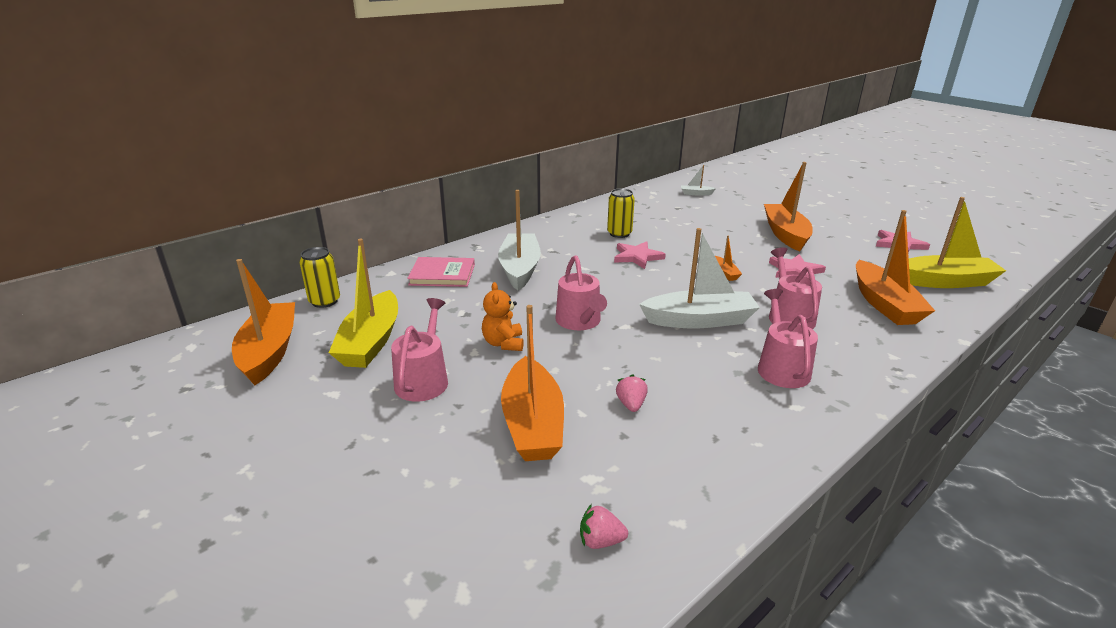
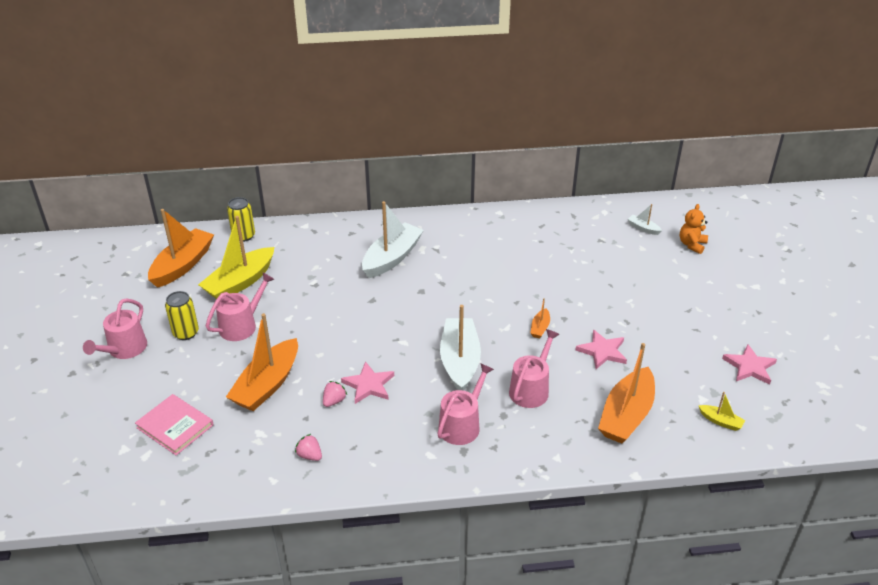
camera: 35 degrees right, 10 degrees up
(442, 275) = (335, 241): pink book -> pink book (175, 426)
(503, 343) = (312, 320): orange teddy bear -> orange teddy bear (692, 245)
(580, 322) = (378, 324): pink watering can -> pink watering can (124, 349)
(600, 541) = (226, 467): pink strawberry -> pink strawberry (310, 455)
(619, 234) = (509, 251): yellow can -> yellow can (186, 333)
(637, 257) = (492, 282): pink star -> pink star (369, 385)
(699, 320) = (460, 361): white boat -> white boat turned 120 degrees counterclockwise
(785, 234) = (655, 310): orange boat -> none
(944, 282) = (720, 421): yellow boat -> yellow boat, size x0.44

